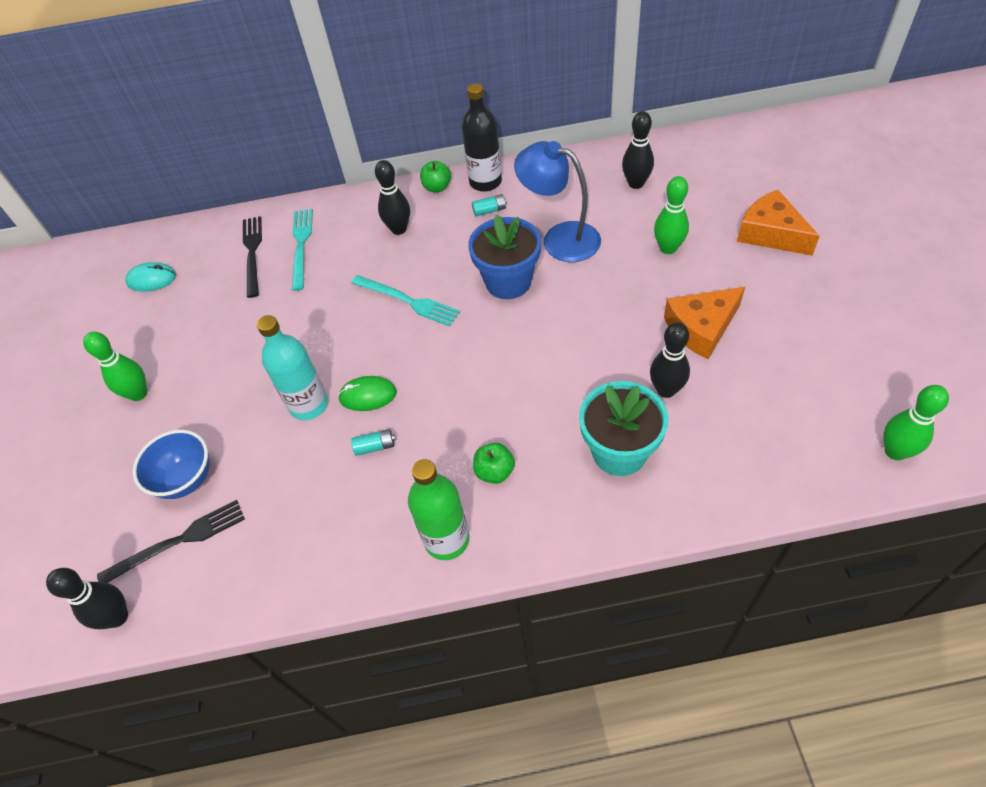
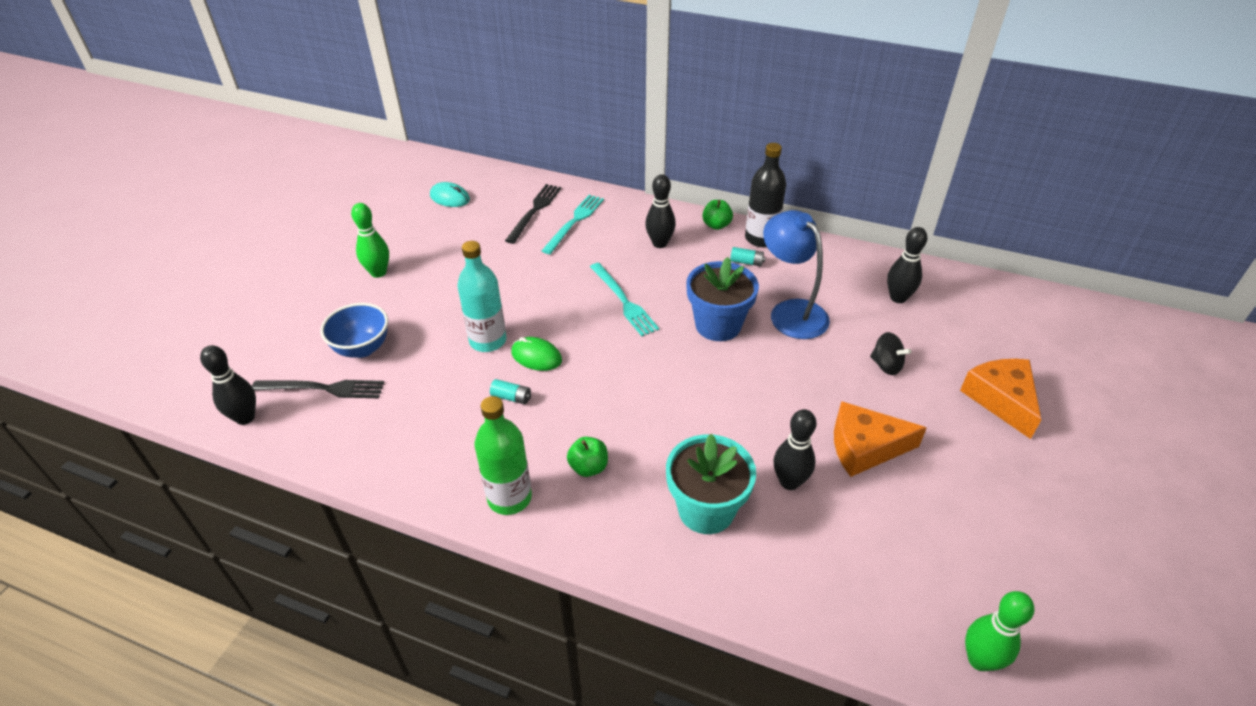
camera: 25 degrees right, 10 degrees down
(668, 248) = (886, 365): green bowling pin -> black spinning top

